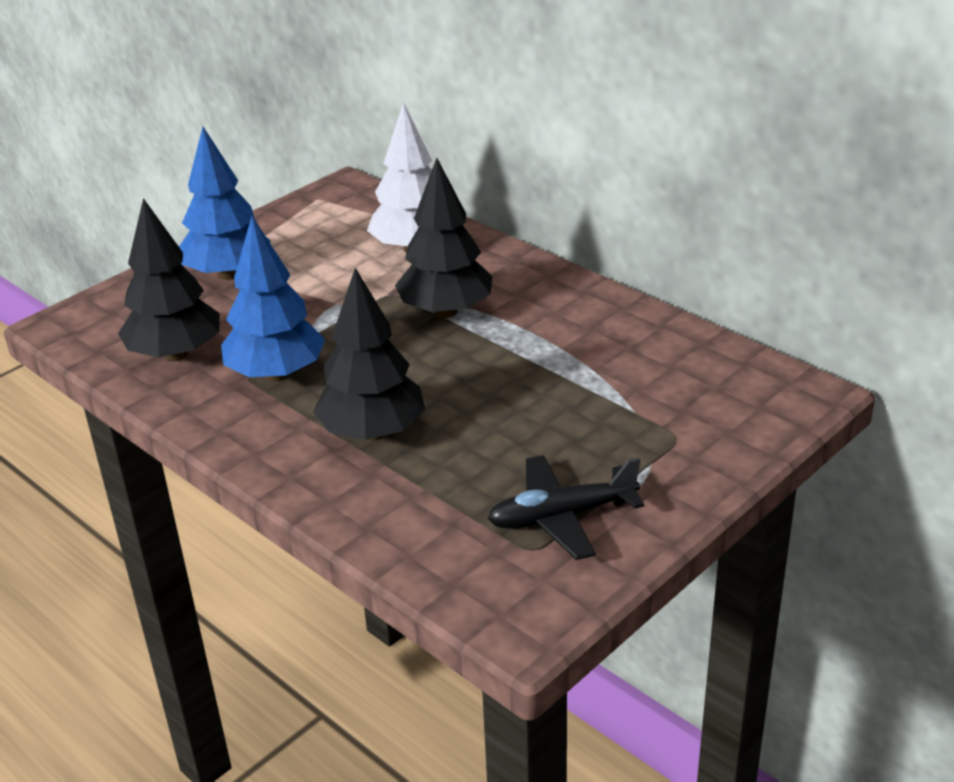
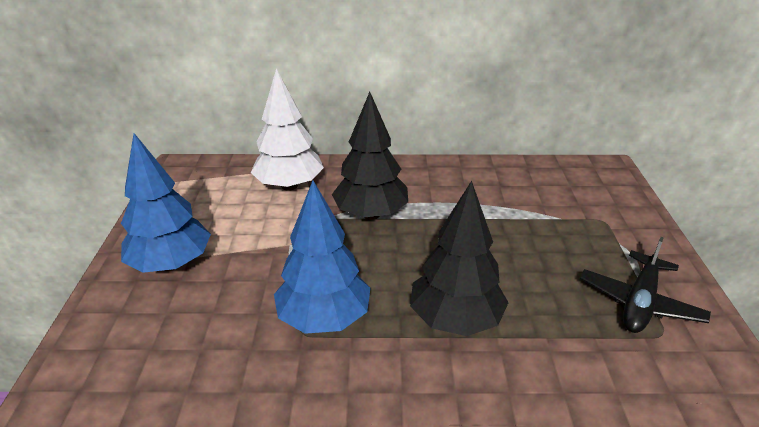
camera: 45 degrees left, 0 degrees up
(175, 354) = (216, 351): black tree -> none

